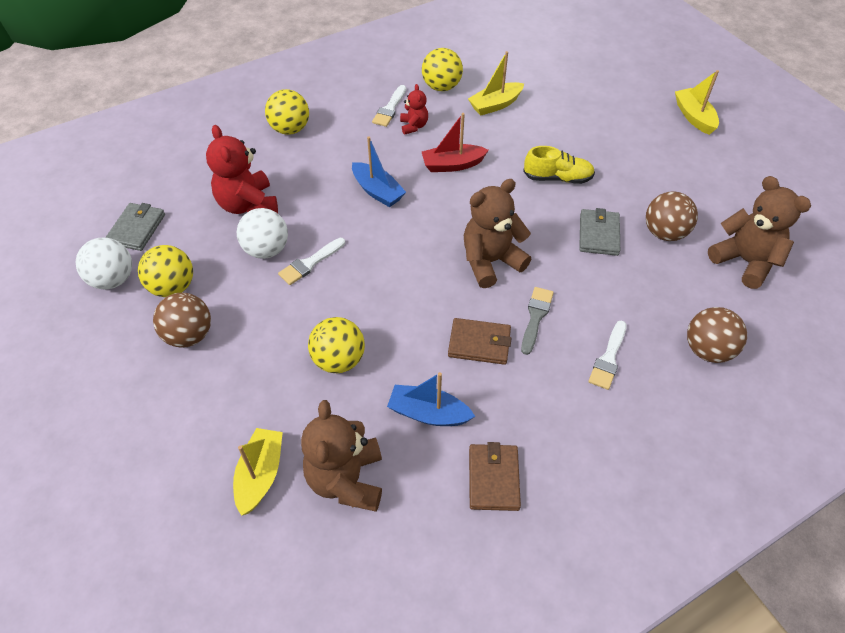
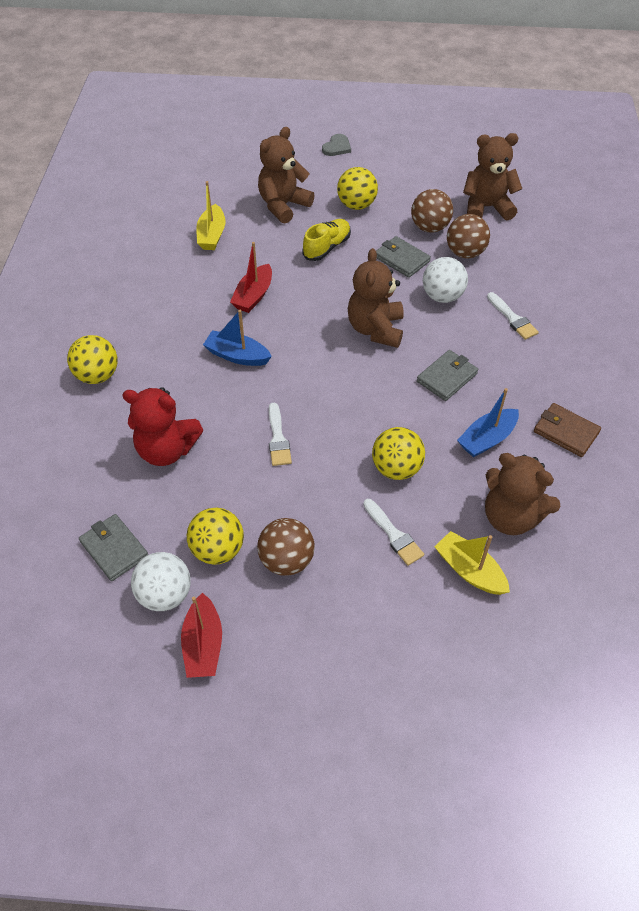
camera: 55 degrees left, 0 degrees up
(80, 326) = (203, 644): none -> red boat
(266, 250) = (235, 461): white ball -> white ball (442, 296)
(377, 191) = (237, 356): blue boat -> blue boat turned 150 degrees counterclockwise
(390, 109) = (145, 298): white brush -> white brush (394, 535)
(414, 126) = (183, 294): red teddy bear -> none
(441, 87) = (154, 253): yellow ball -> yellow ball (356, 205)
(479, 343) = (447, 377): brown wallet -> grey wallet
(536, 317) = (448, 334): grey brush -> none
(578, 125) = (283, 205): none -> brown teddy bear
(694, 117) = (337, 147): yellow boat -> grey heart
(707, 350) = (542, 269): brown ball -> brown ball (465, 253)

